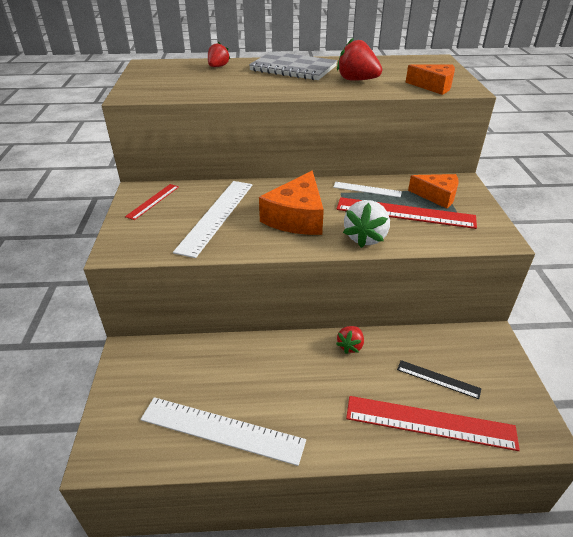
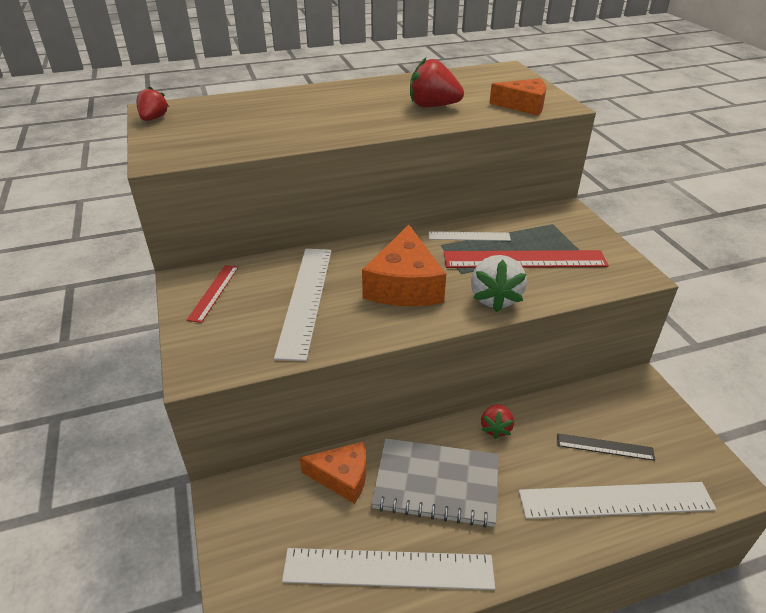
camera: 15 degrees left, 0 degrees up
(218, 67) = (252, 104): red strawberry -> red strawberry (153, 119)
(293, 68) = (348, 98): grey notebook -> grey notebook (436, 484)
(430, 422) = (615, 500): red ruler -> white ruler
(437, 196) = (550, 233): orange cheese -> orange cheese (342, 477)

